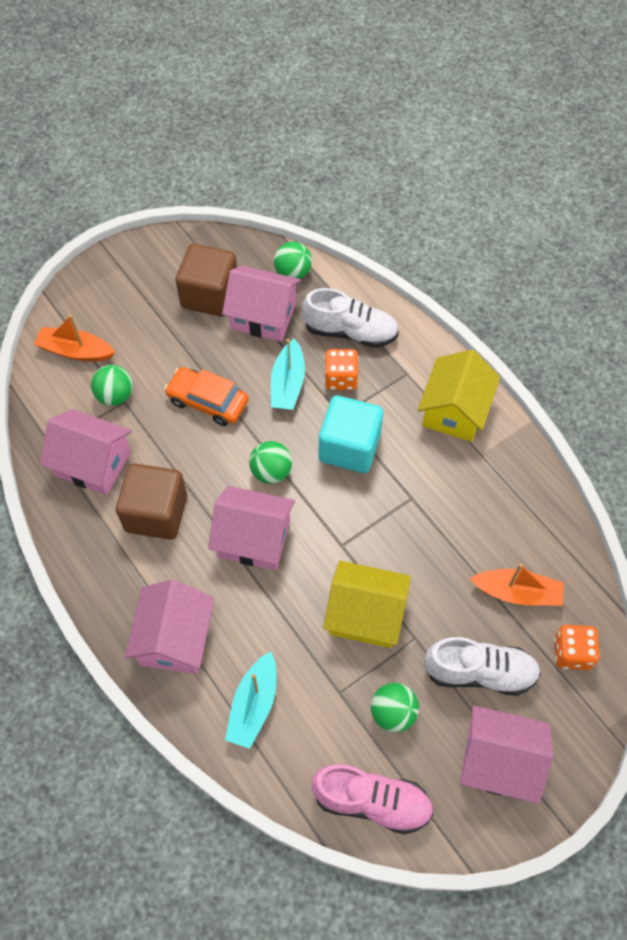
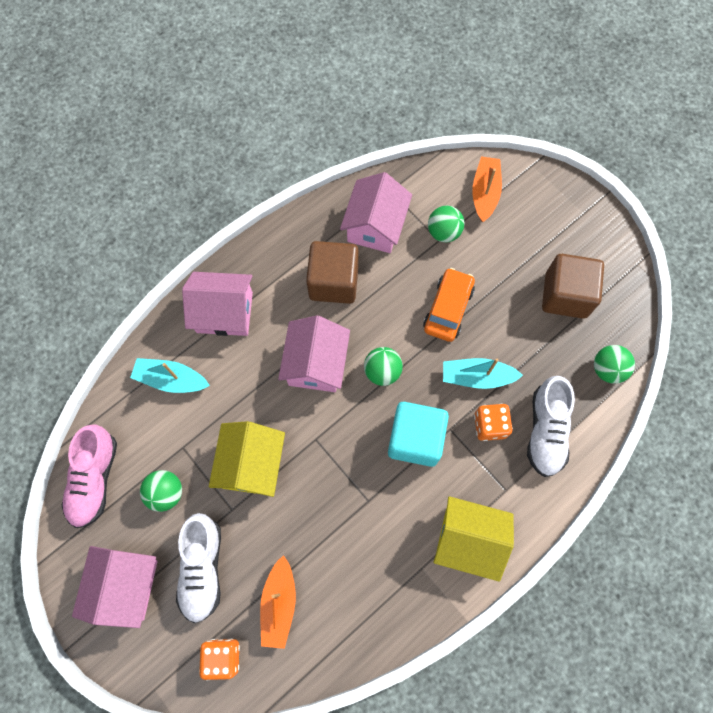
camera: 85 degrees right, 10 degrees up
(263, 316) = (550, 346): pink house -> none

